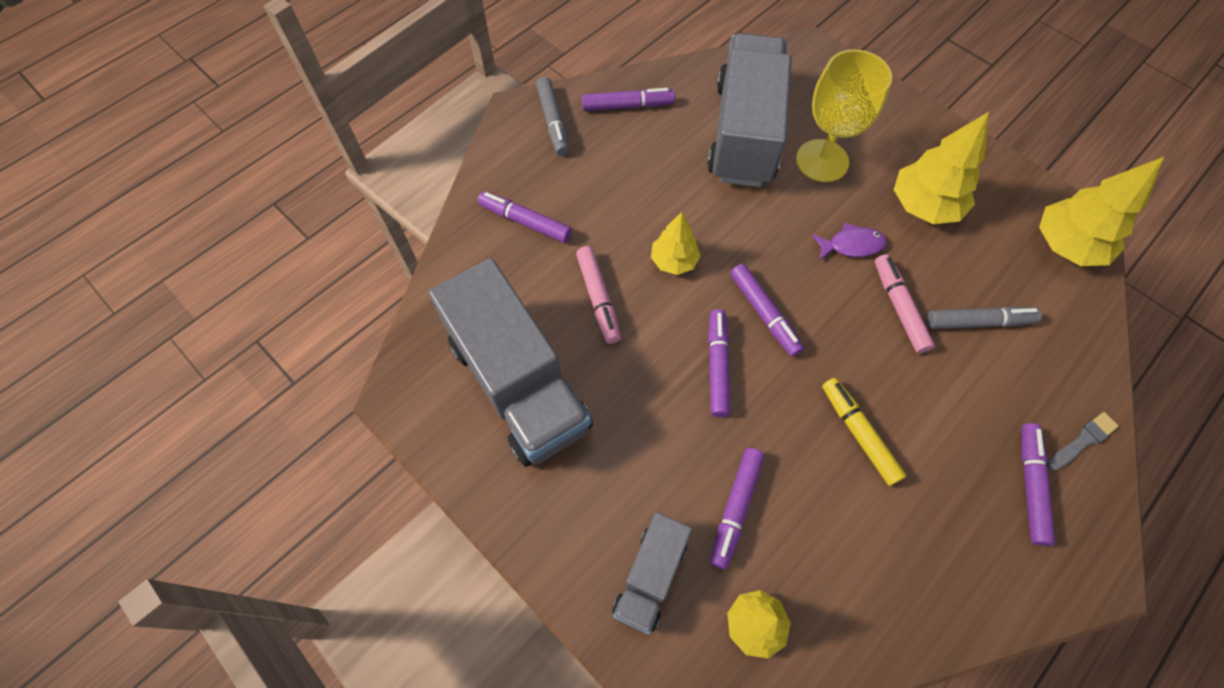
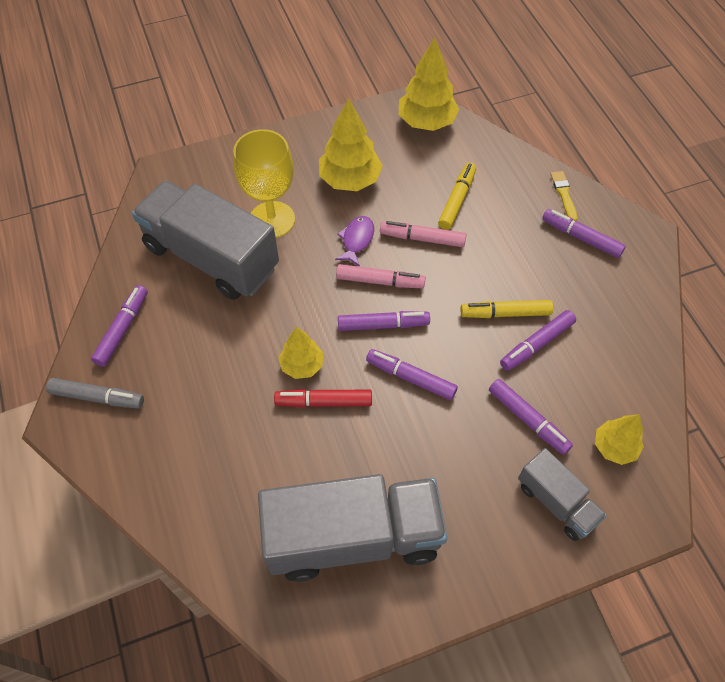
camera: 65 degrees left, 5 degrees down
(525, 222) = (193, 466): purple marker -> purple marker (536, 344)
(598, 298) = (305, 438): pink marker -> pink marker (380, 281)
(645, 297) = (324, 402): none -> red marker
(978, 322) = (457, 200): grey marker -> yellow marker
(1082, 441) = (563, 194): grey brush -> yellow brush

